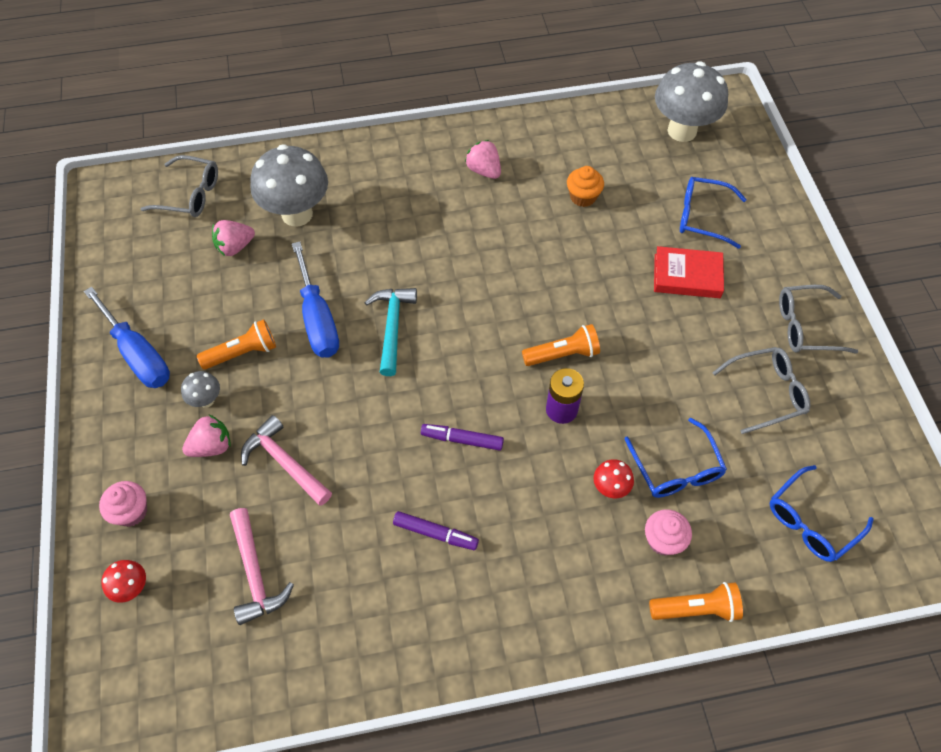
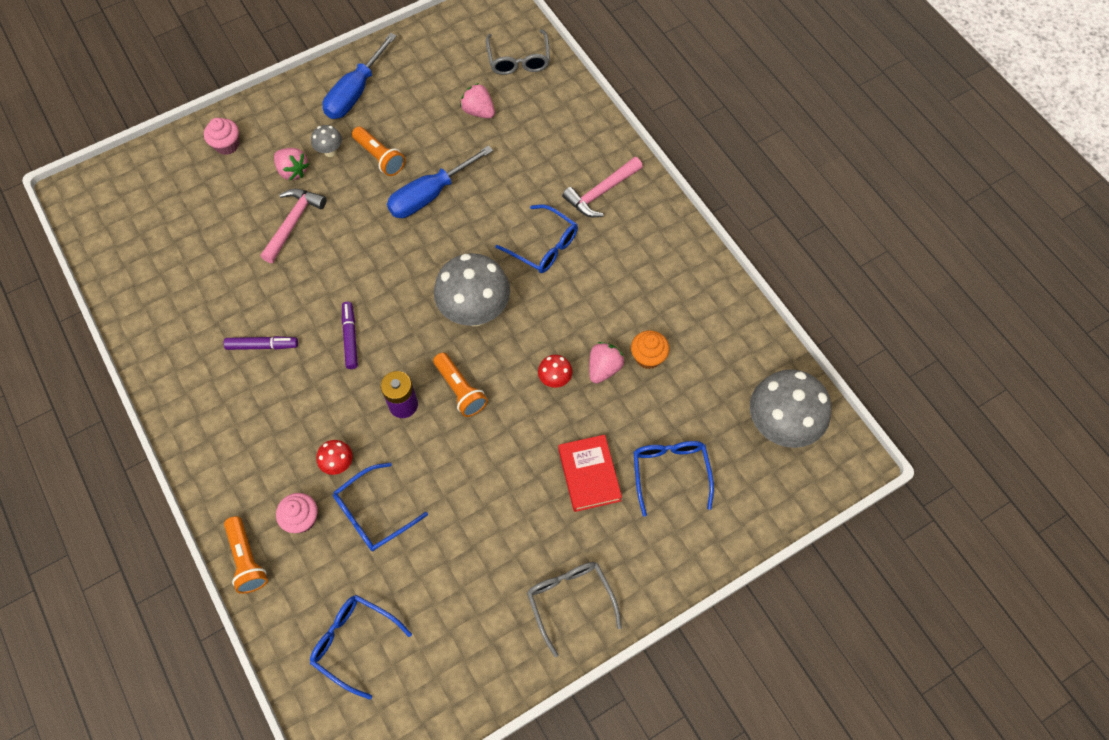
camera: 70 degrees right, 5 degrees up
(132, 588) = (171, 171): red mushroom -> red mushroom (555, 380)
(255, 573) = (200, 239): pink hammer -> pink hammer (601, 192)
(297, 214) = (530, 140): grey mushroom -> grey mushroom (475, 312)
(392, 327) = (441, 251): turquoise hammer -> none
(429, 239) = (544, 246): none -> blue glasses
(435, 533) = (262, 345): purple marker -> purple marker turned 90 degrees counterclockwise
(484, 170) = (643, 264): pink strawberry -> pink strawberry (604, 368)
(767, 392) = (479, 577): grey glasses -> none

